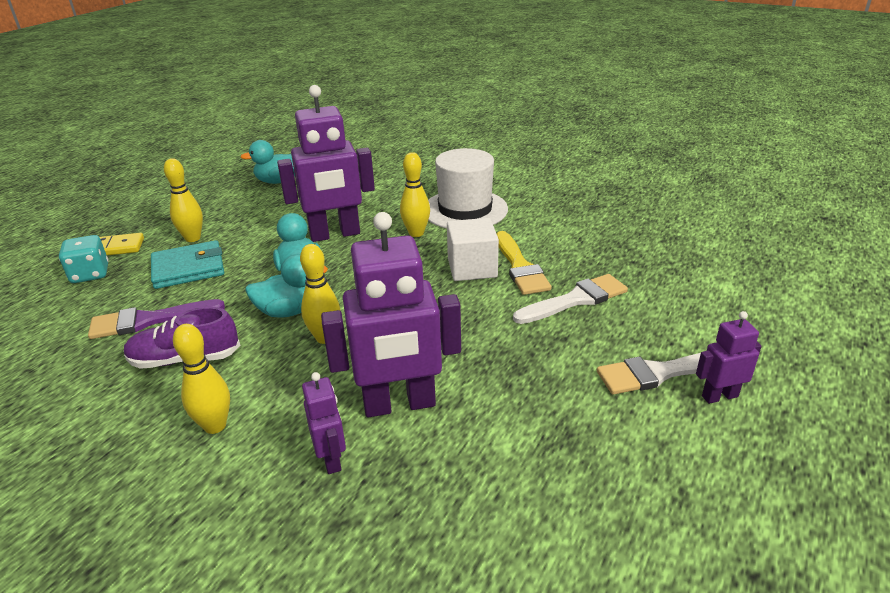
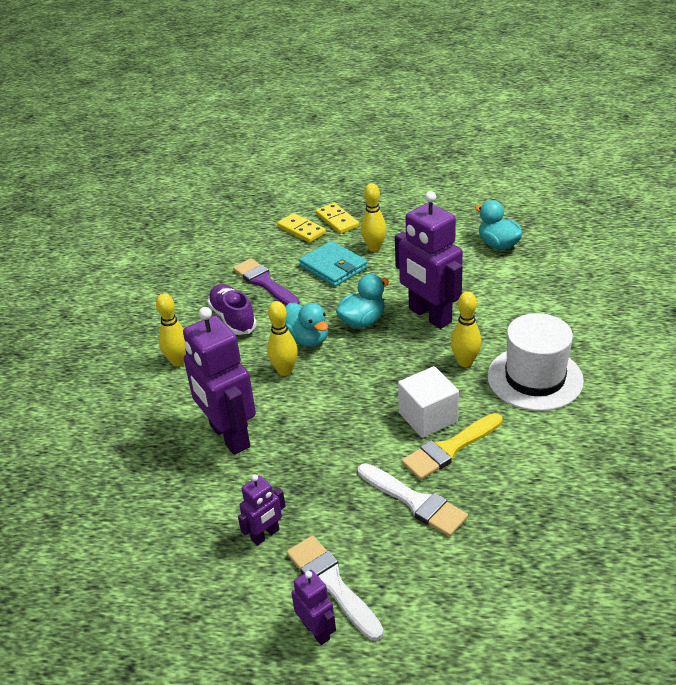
camera: 70 degrees right, 5 degrees up
(90, 274) = (301, 230): turquoise dice -> yellow domino
(331, 459) = (168, 424): purple robot -> purple robot (265, 535)

